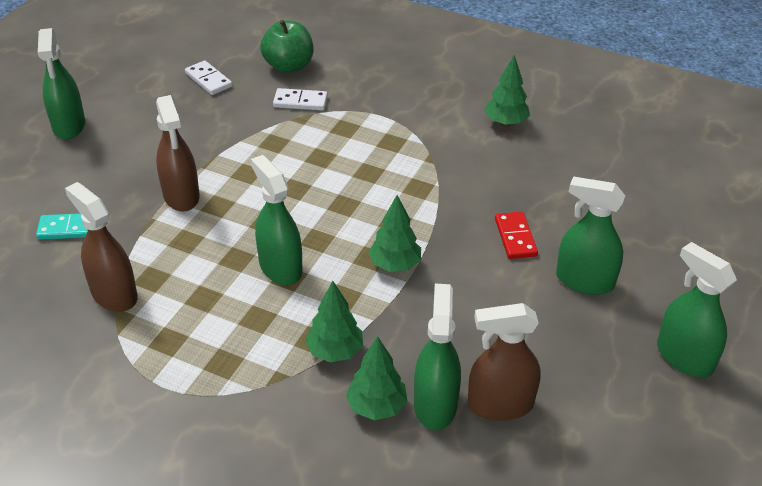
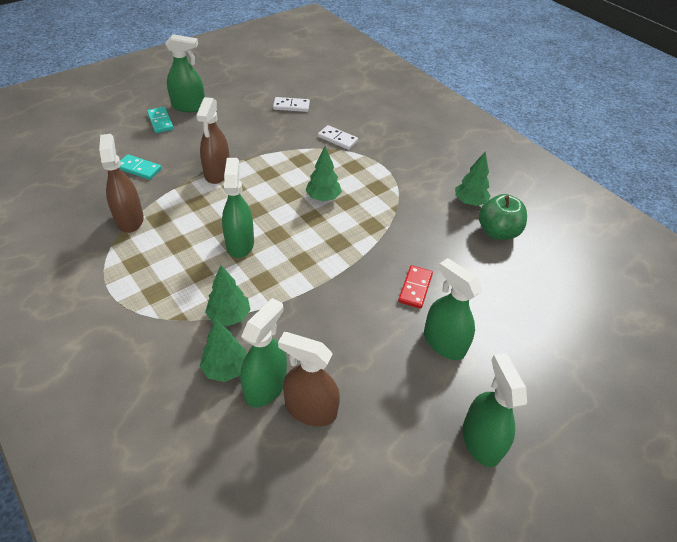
camera: 25 degrees right, 5 degrees up
(45, 158) = (160, 121): none -> turquoise domino
(69, 126) = (189, 106): green spray bottle -> green spray bottle turned 105 degrees counterclockwise
(208, 80) = (291, 106): white domino -> white domino turned 75 degrees counterclockwise
(288, 66) = (348, 113): green apple -> green apple (497, 232)
(395, 265) = (315, 273): green tree -> green tree (323, 198)

